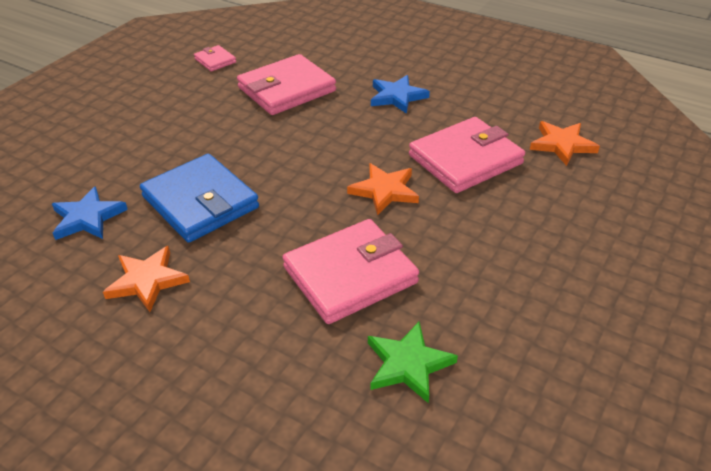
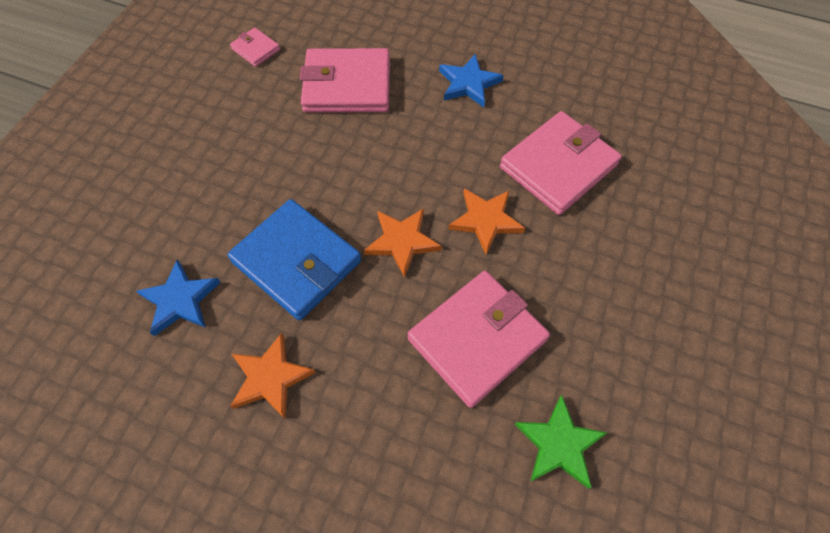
camera: 10 degrees left, 20 degrees up
(286, 89) = (347, 85): pink wallet -> pink wallet turned 45 degrees clockwise
(562, 145) = (650, 134): orange star -> orange star (402, 241)

